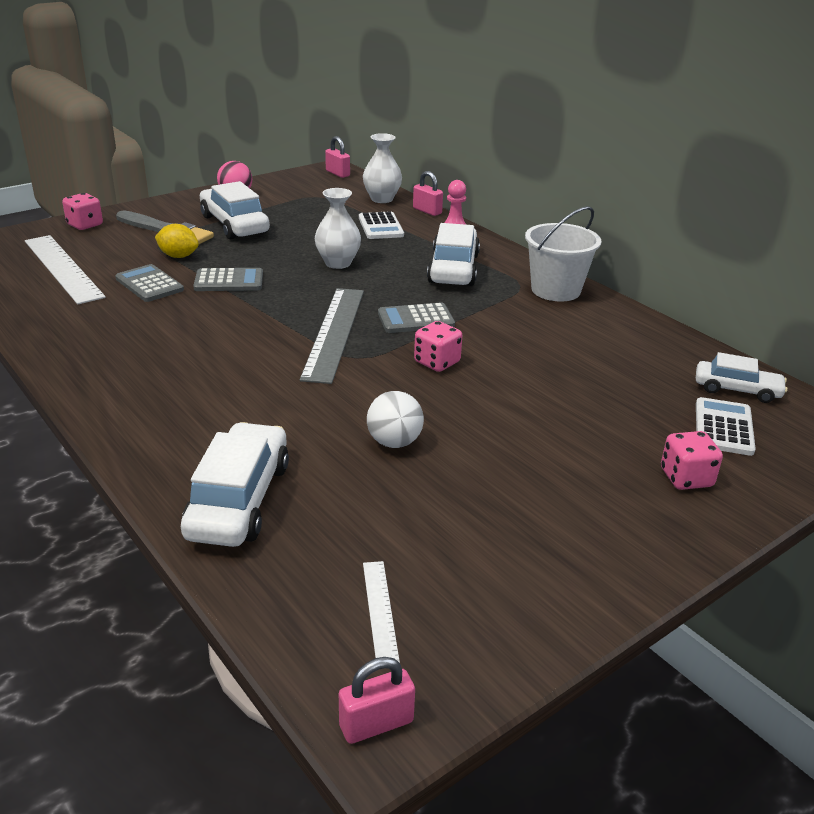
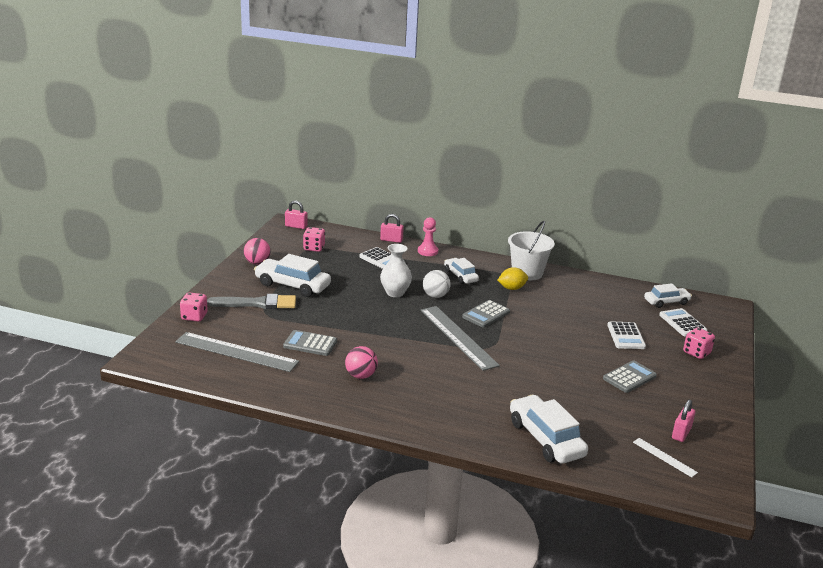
camera: 35 degrees left, 5 degrees down
(63, 268) = (236, 352): white ruler -> grey ruler
(143, 334) = (361, 376): none -> pink ball
(178, 256) = (295, 319): yellow lemon -> yellow lemon (512, 288)
(229, 281) = (353, 325): grey calculator -> grey calculator (629, 377)
(376, 723) = (717, 495): pink padlock -> pink padlock (681, 433)
(382, 199) = (353, 239): white vase -> none
(394, 442) = (569, 384): white ball -> white ball (435, 296)
(437, 362) = (529, 335): pink dice -> pink dice (314, 248)
(453, 269) = (460, 276): white car -> white car, size x0.61
(590, 412) = (626, 336): none -> white calculator

